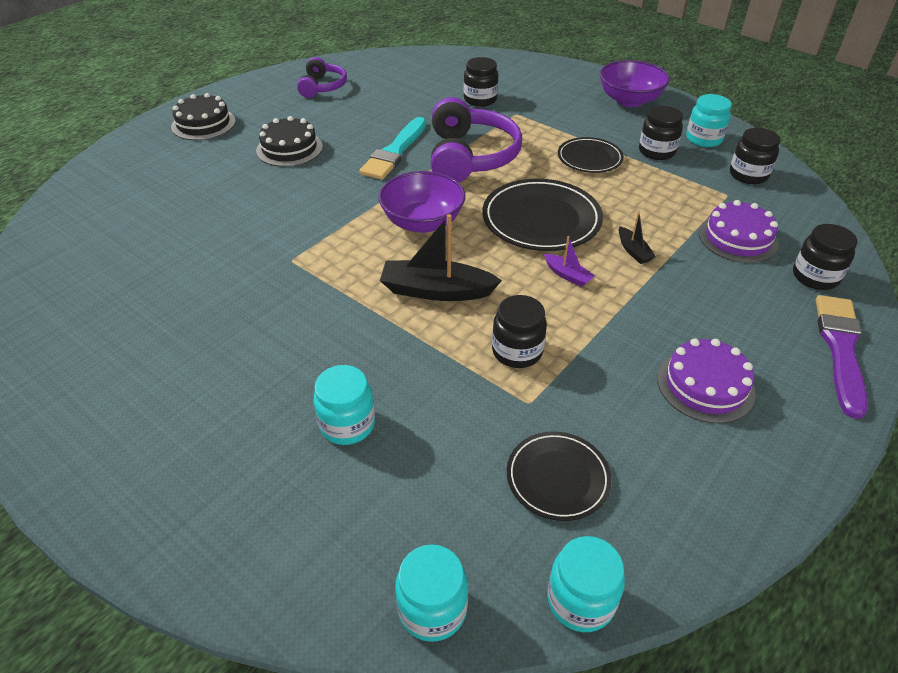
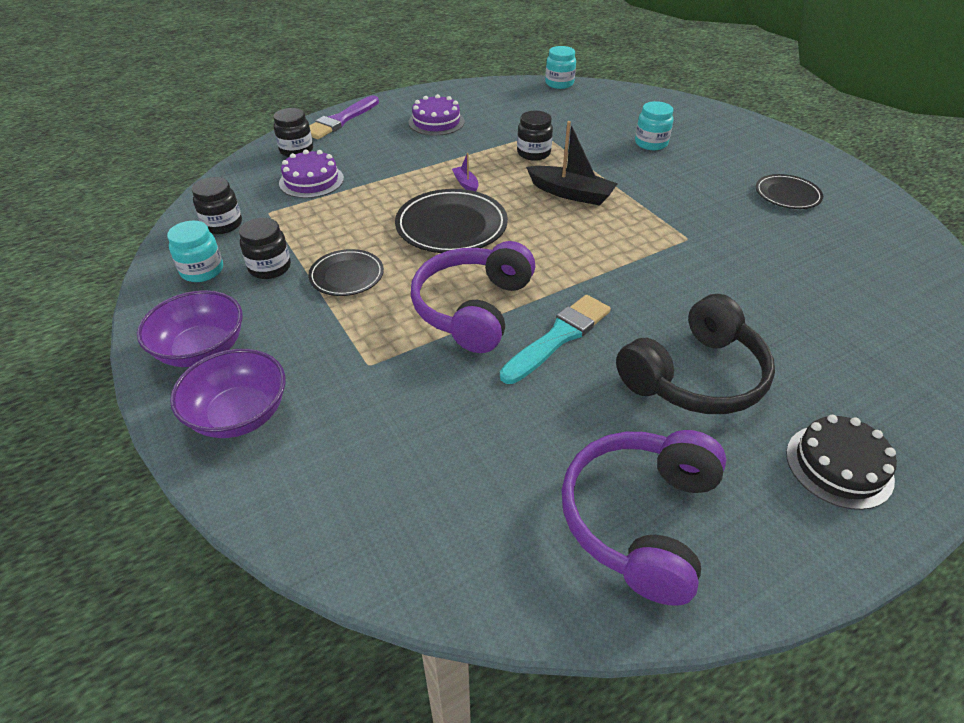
camera: 160 degrees left, 0 degrees up
(289, 148) = (695, 376): black cake -> black headphones
(323, 87) = (639, 519): purple headphones -> purple headphones, size x1.74
(422, 222) = (560, 246): purple bowl -> purple bowl (239, 415)
(432, 609) = (622, 91): turquoise jar -> none
(480, 99) = (396, 407): black jar -> none
(557, 478) = (545, 109): black plate -> black plate (787, 195)
(633, 251) = (400, 188): black boat -> none

